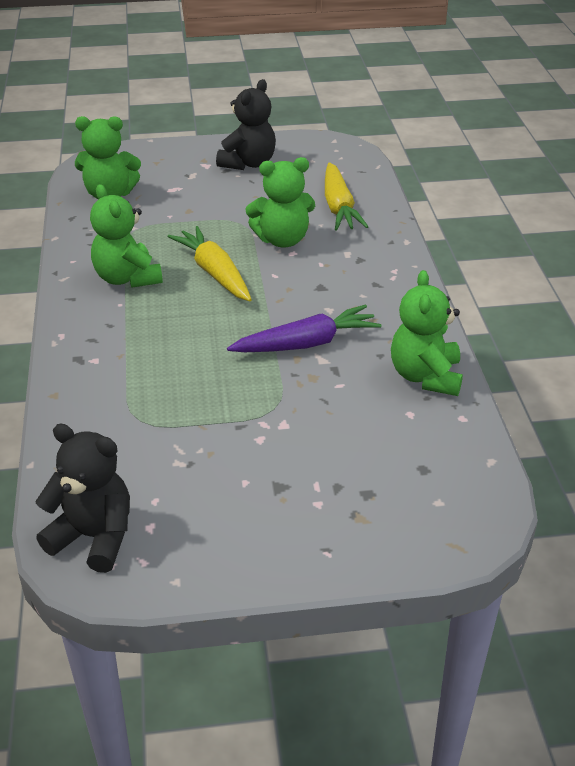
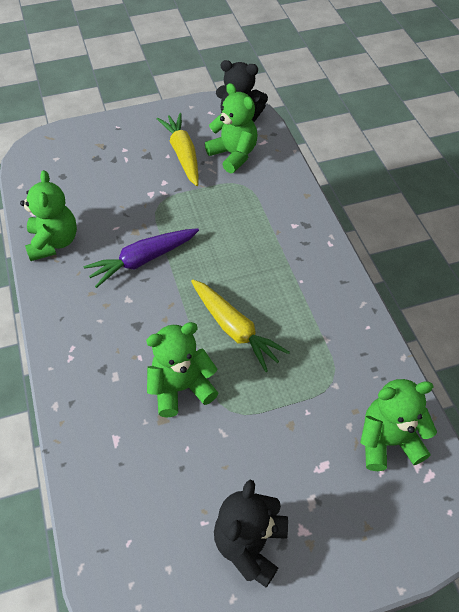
camera: 170 degrees right, 15 degrees up
(127, 278) = (308, 311): green teddy bear -> green teddy bear (233, 155)
(339, 207) = (127, 458): yellow carrot -> yellow carrot (183, 154)

